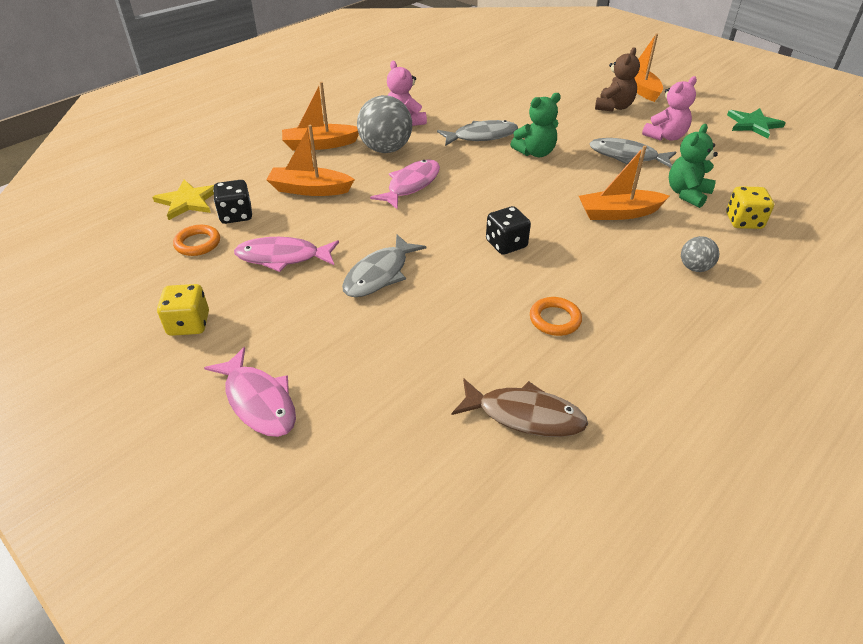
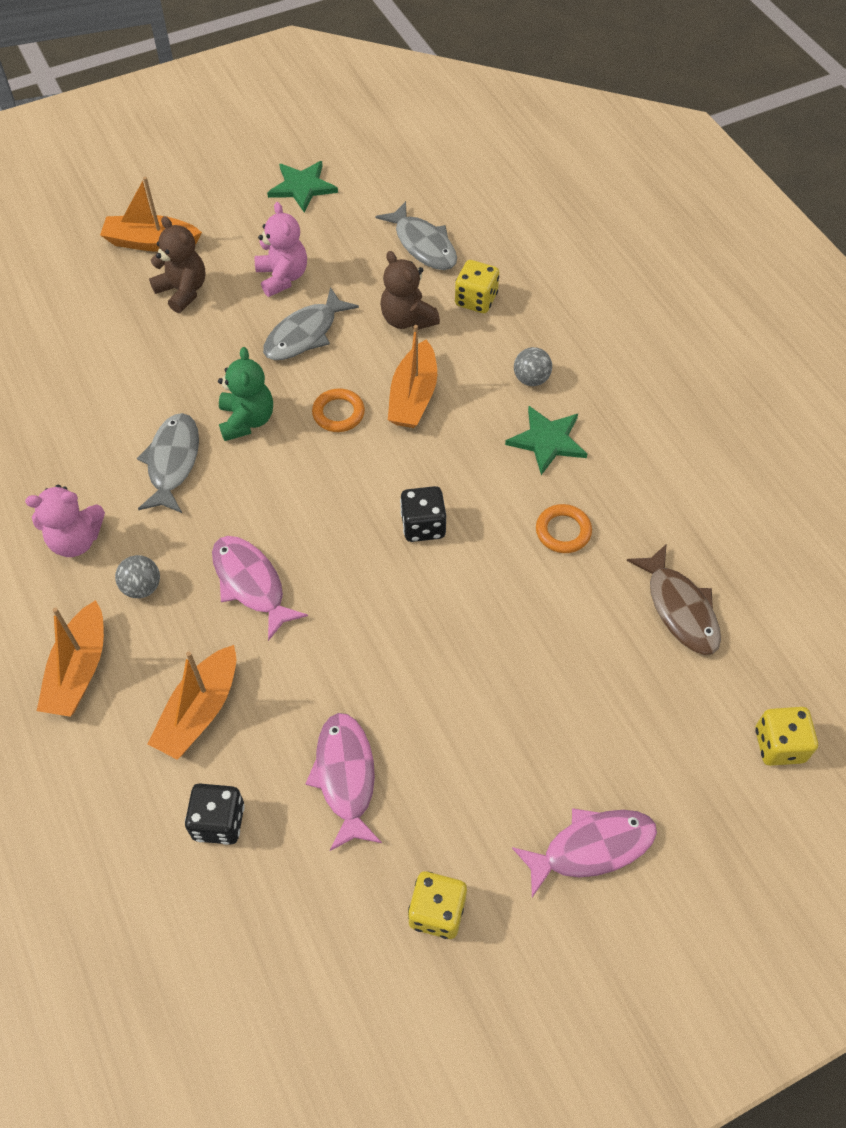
camera: 70 degrees left, 15 degrees up
(188, 201) = (147, 887): yellow star -> none
(197, 243) = (266, 883): orange ring -> orange ring (338, 413)
(283, 257) = (345, 777): pink fish -> pink fish turned 150 degrees clockwise
(379, 274) = (425, 673): grey fish -> grey fish (423, 245)
(386, 149) = (142, 587): grey ball -> grey ball, size x0.52
(409, 529) = (779, 745): none -> yellow dice
(524, 415) = (679, 608): brown fish -> brown fish turned 120 degrees clockwise
(640, 291) = (547, 441): none -> green star
(687, 194) = (407, 319): green teddy bear -> brown teddy bear

